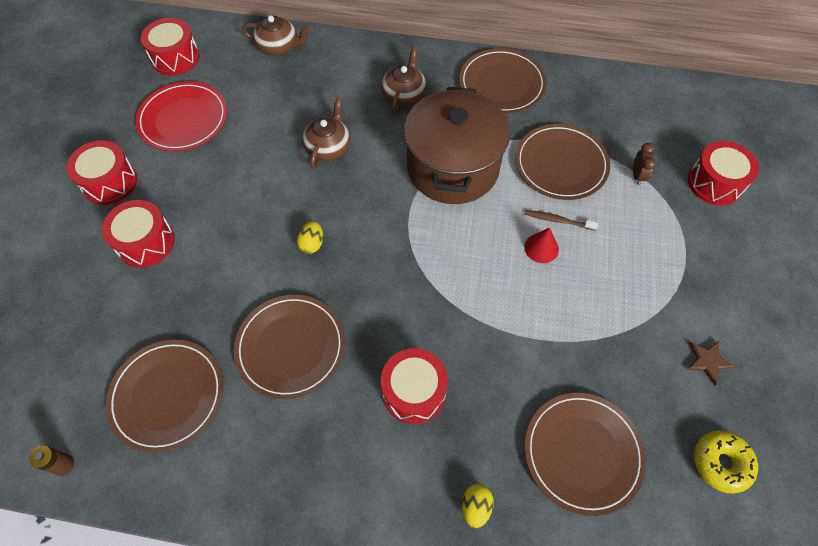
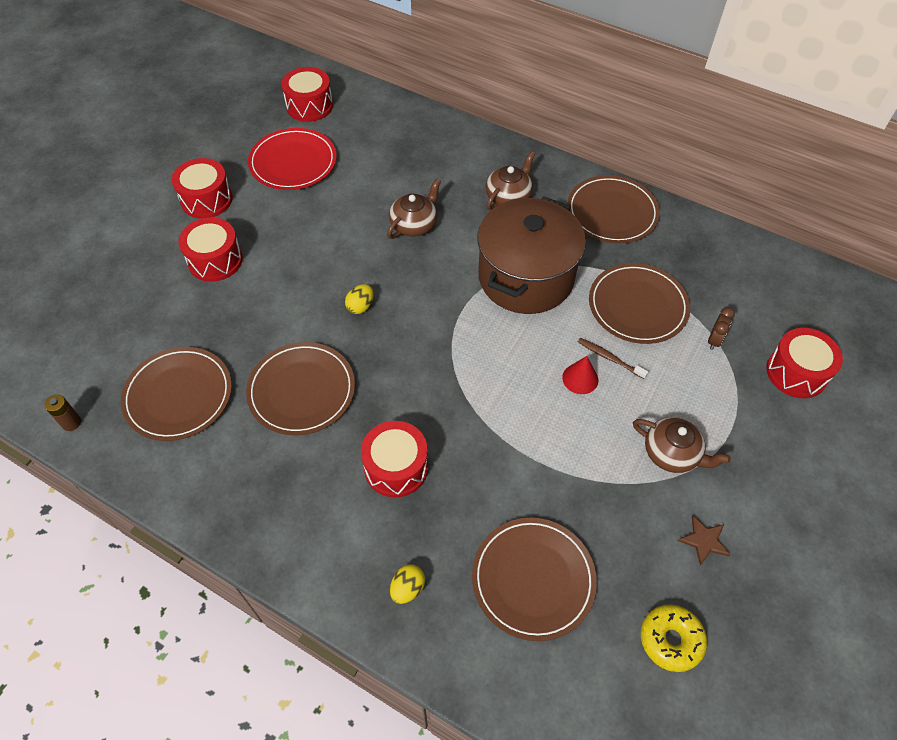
camera: 20 degrees right, 5 degrees down
(279, 47) = (408, 120): brown teapot -> brown teapot (672, 453)

